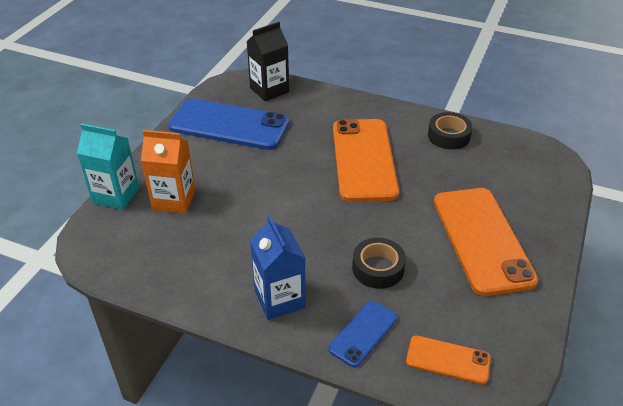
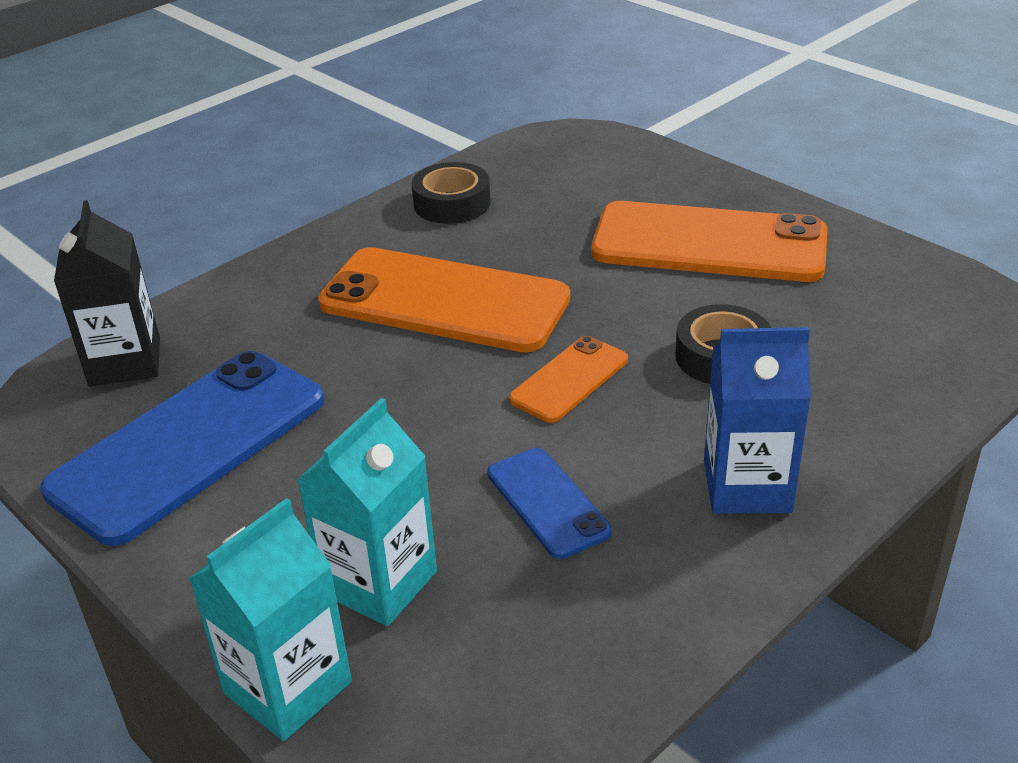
camera: 65 degrees left, 5 degrees down
(174, 200) = (379, 582): orange carton -> turquoise carton
(363, 333) = (859, 409): blue phone -> blue phone (547, 502)
(448, 360) = (936, 342): orange phone -> orange phone (569, 380)

